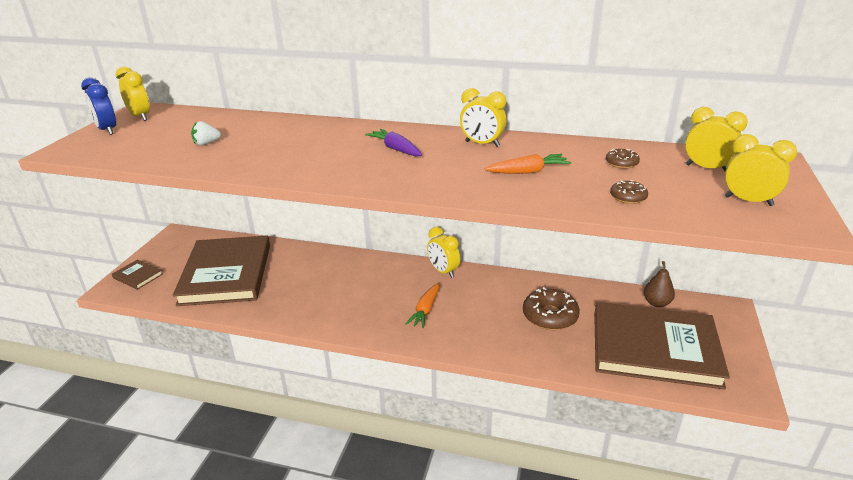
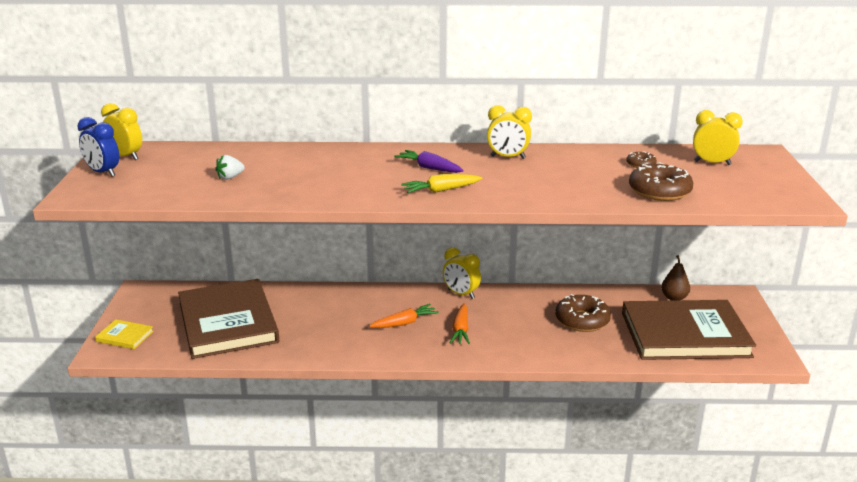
camera: 15 degrees left, 5 degrees down
(138, 276) = (125, 336): brown book -> yellow book
(389, 174) = (440, 190): none -> yellow carrot
(528, 172) = (565, 178): orange carrot -> orange carrot (405, 323)
(628, 197) = (659, 191): brown donut -> brown donut, size x1.97
(748, 201) = (754, 186): yellow clock -> none

